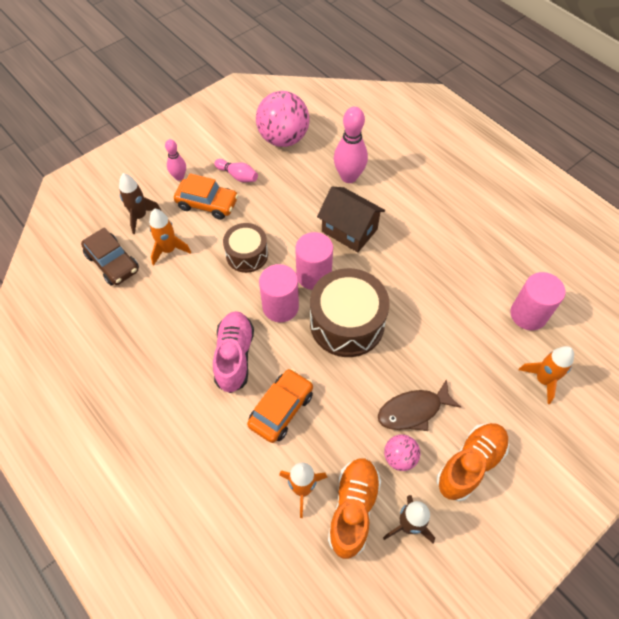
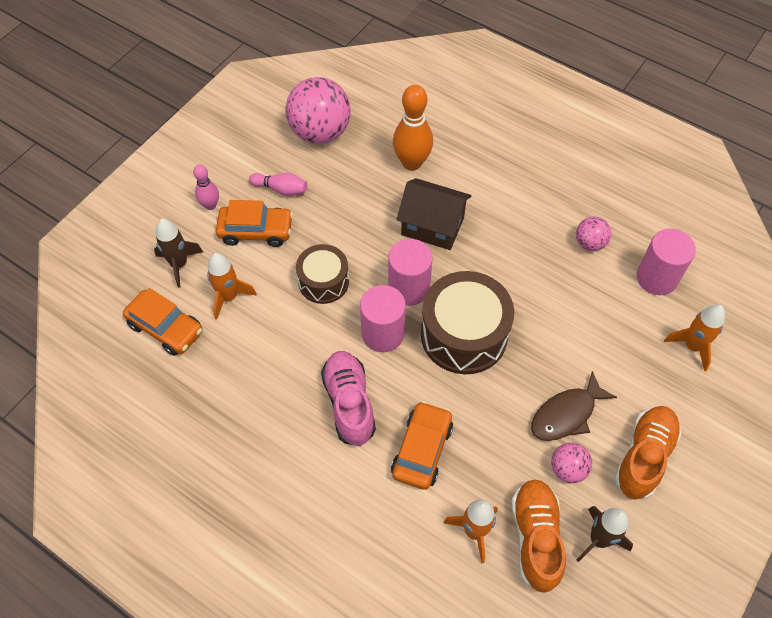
camera: 15 degrees left, 0 degrees up
(113, 263) = (166, 328): brown car -> orange car
(349, 177) = (412, 163): pink bowling pin -> orange bowling pin
(478, 273) = (589, 243): none -> pink ball

